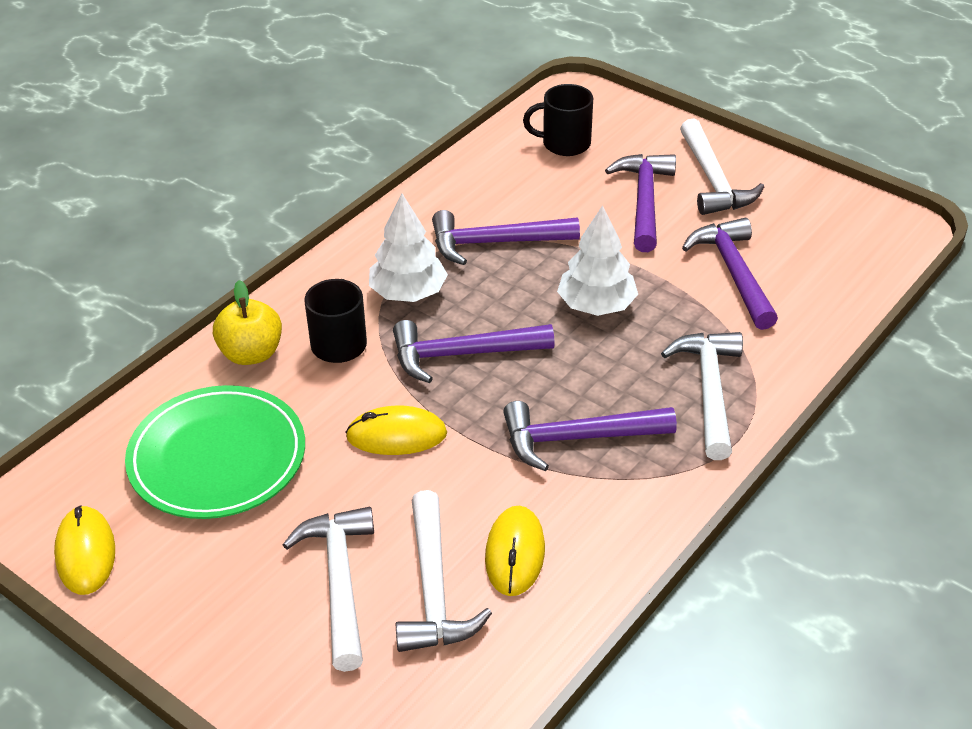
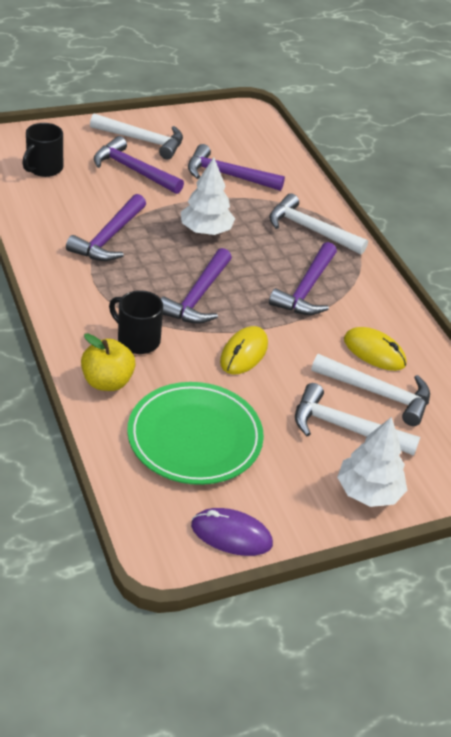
camera: 65 degrees left, 0 degrees up
(85, 553) = (231, 535): yellow mouse -> purple mouse
(408, 293) = (118, 291): white tree -> white tree (368, 491)

